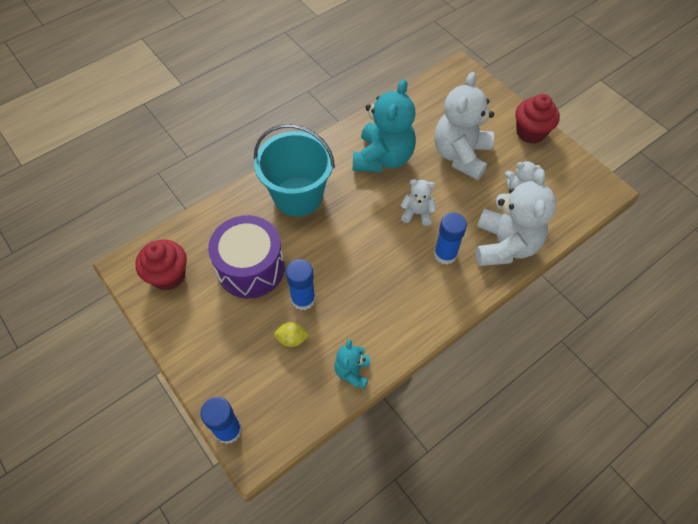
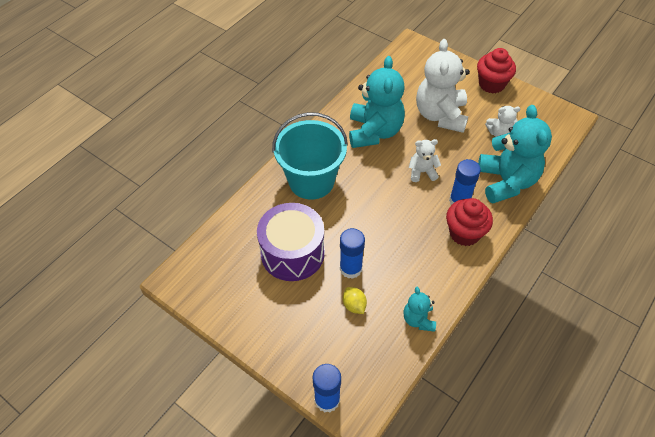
camera: 15 degrees left, 5 degrees down
(168, 276) = (218, 278): red cupcake -> red cupcake (464, 233)
(292, 339) = (354, 305): yellow lemon -> yellow lemon turned 75 degrees clockwise
(505, 245) = (506, 182): white teddy bear -> turquoise teddy bear

